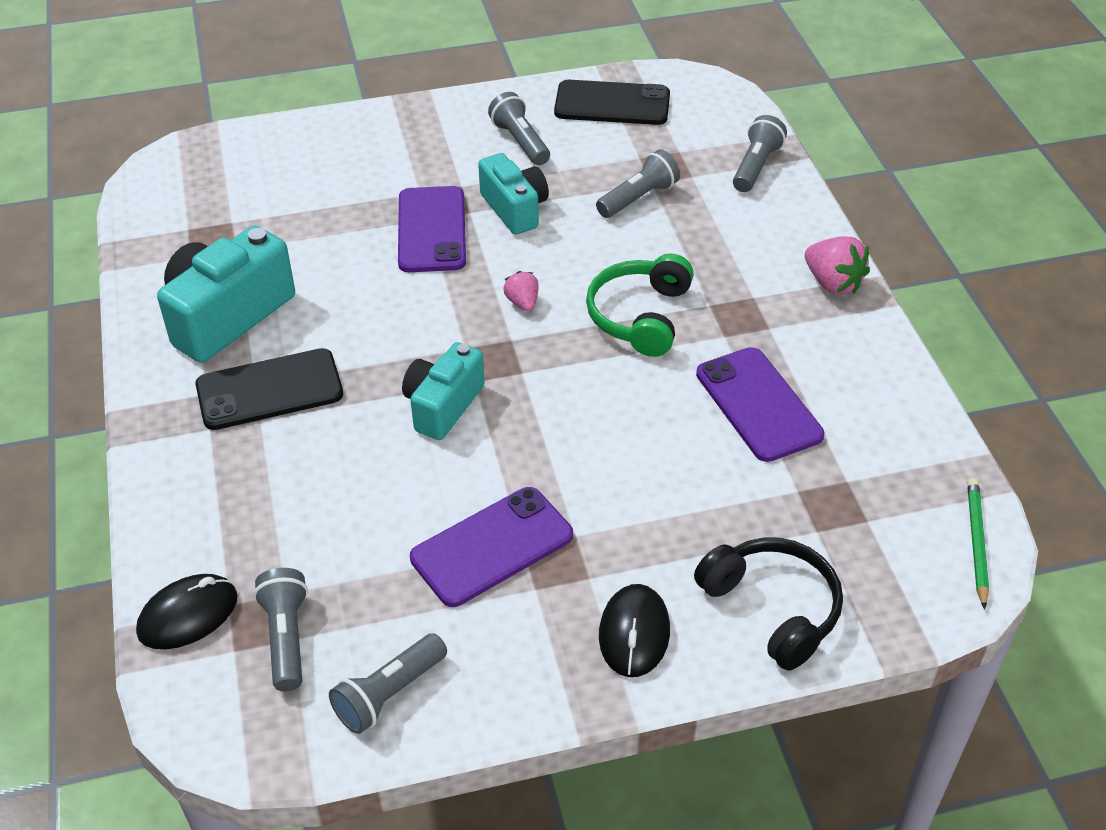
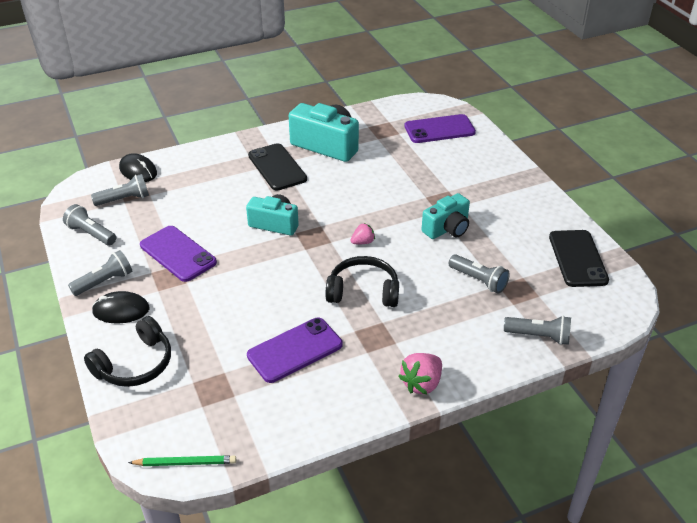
camera: 80 degrees right, 5 degrees down
(431, 230) = (416, 200): purple phone -> purple phone (439, 129)
(520, 142) = (515, 223): grey flashlight -> grey flashlight (104, 282)
(640, 316) = (363, 291): green headphones -> black headphones

